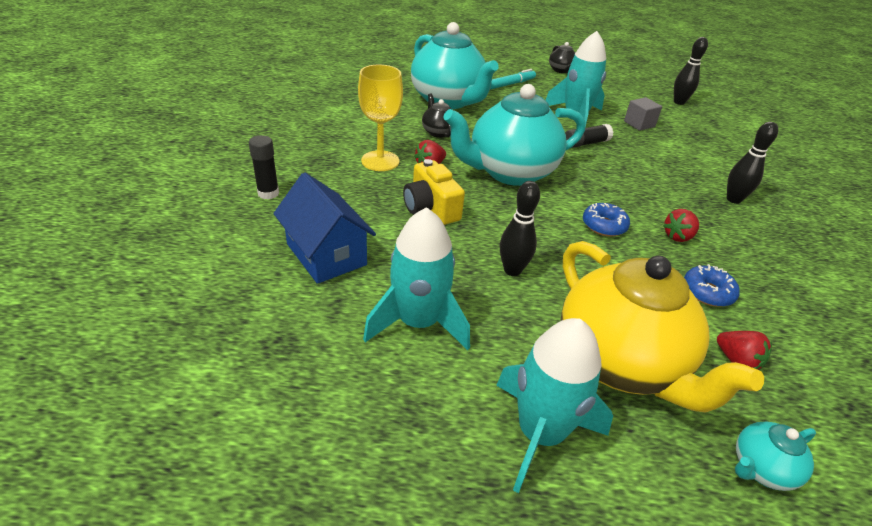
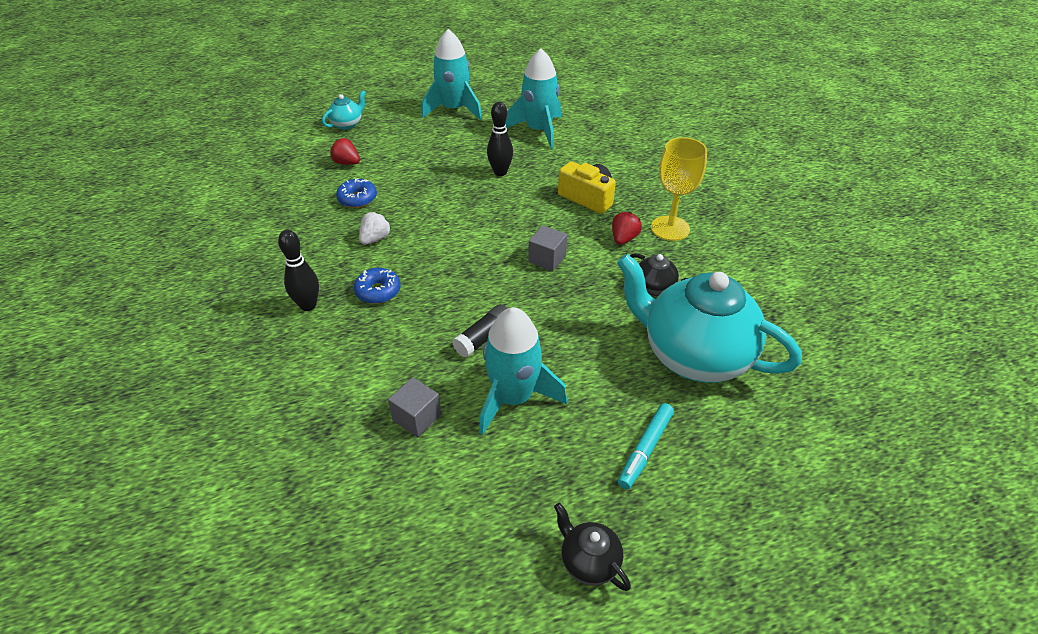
camera: 160 degrees right, 5 degrees up
(268, 193) = (712, 170): black glue stick -> none
(326, 254) = (624, 146): blue house -> none
(510, 172) = (547, 259): turquoise teapot -> grey cube
(604, 225) = (441, 228): blue donut -> blue donut (378, 291)
(620, 362) = (418, 144): yellow teapot -> none
(678, 236) = (375, 239): red strawberry -> white strawberry
(679, 102) = (344, 533): black bowling pin -> none

